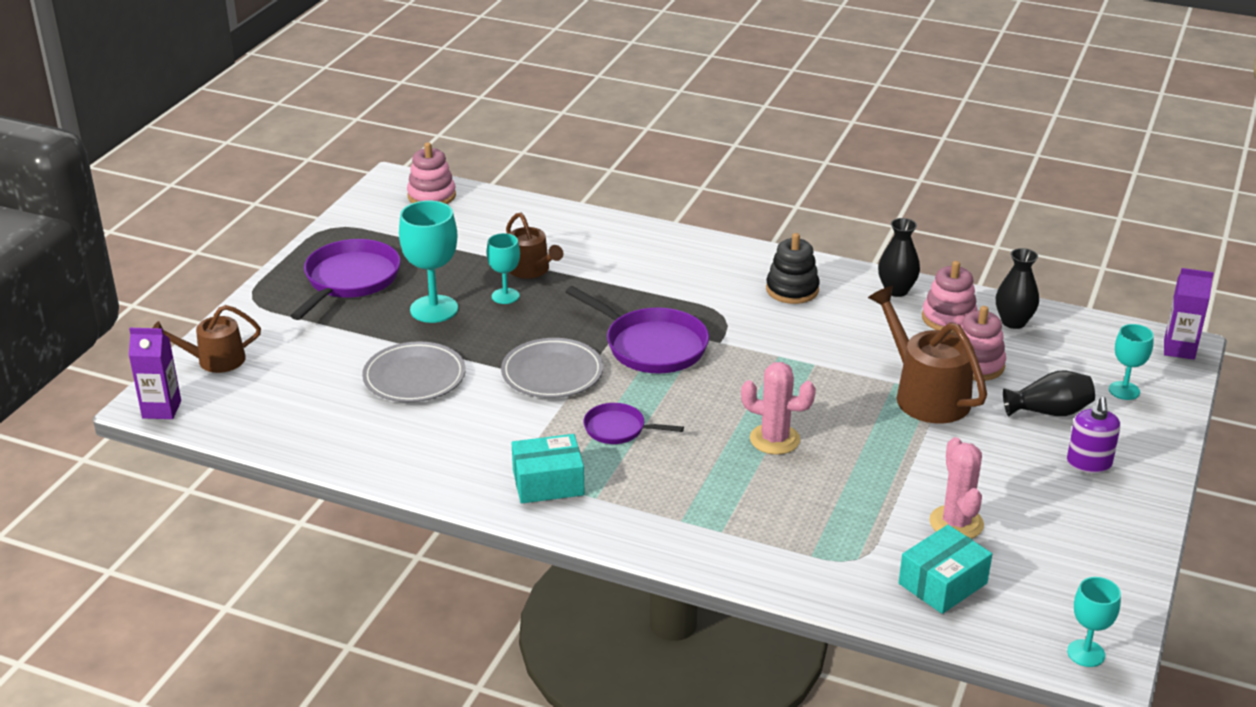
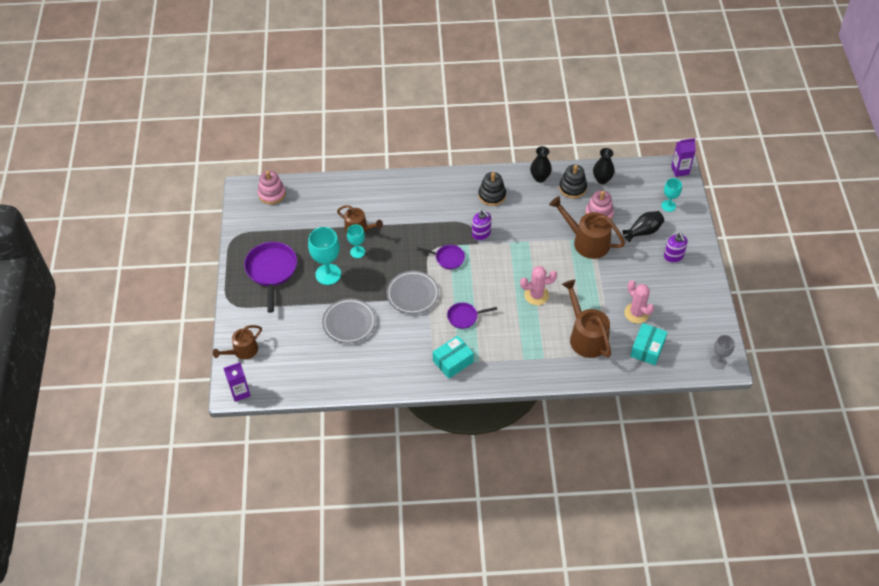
camera: 25 degrees left, 20 degrees up
(651, 346) = (447, 258): purple pan -> purple pan, size x0.56
(735, 331) = (481, 234): none -> purple soap dispenser
(828, 526) = (586, 337): none -> brown watering can
(948, 318) = (572, 188): pink stacking toy -> black stacking toy
(1086, 653) = (718, 362): turquoise goblet -> grey goblet

